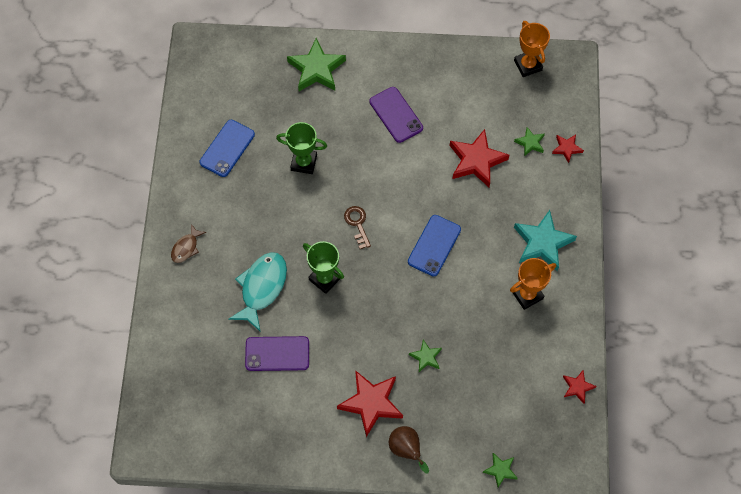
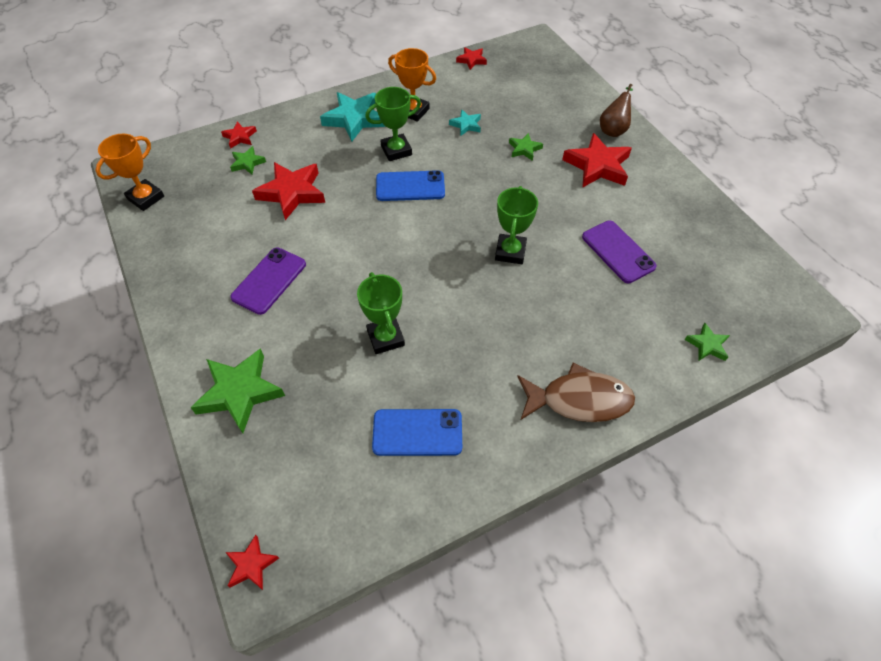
camera: 120 degrees left, 10 degrees down
(186, 247) = (579, 400): brown fish -> brown fish, size x1.88
(209, 41) = (251, 565): none -> red star
(262, 288) = (564, 299): turquoise fish -> none
(357, 224) = (429, 253): brown key -> none
(483, 256) = (396, 150): none -> green trophy
(484, 328) = (466, 125): none -> turquoise star
(500, 470) = (575, 75): green star -> green star (707, 345)

